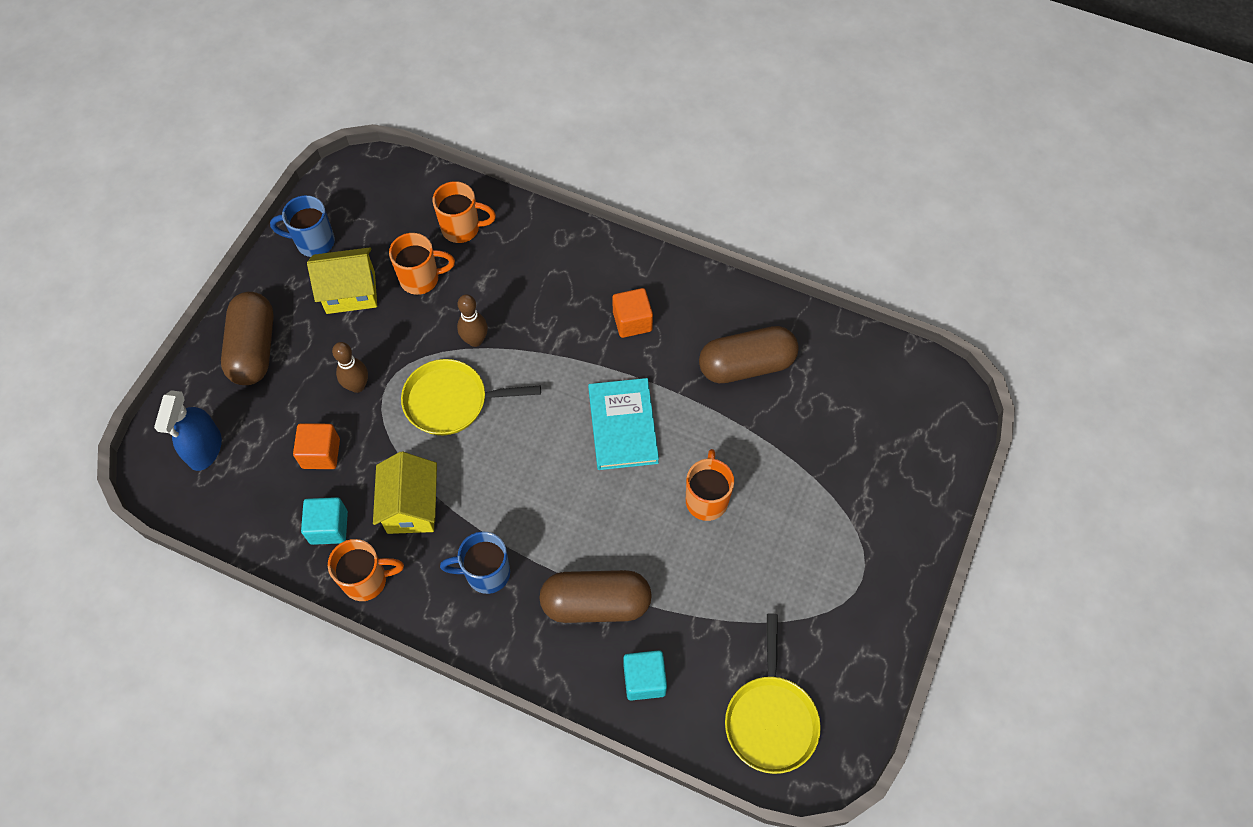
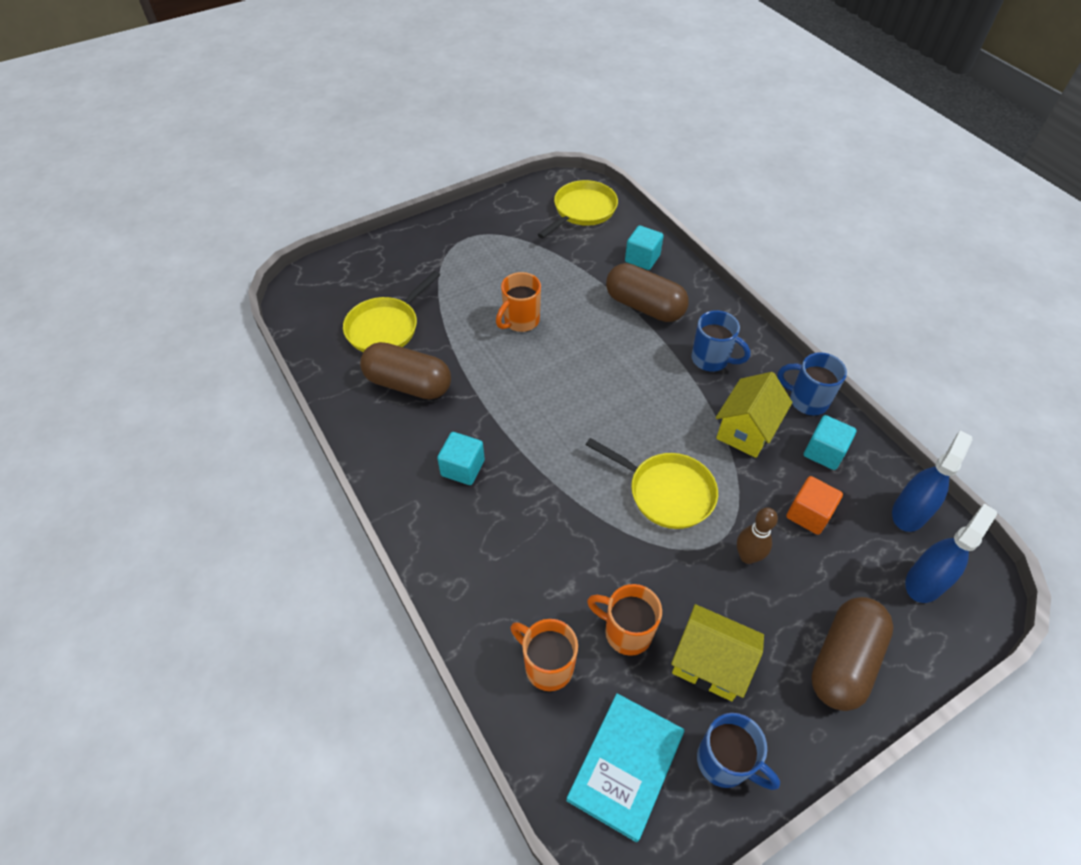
camera: 145 degrees left, 10 degrees down
(232, 508) = (909, 512): none -> blue spray bottle
(367, 580) = (806, 400): orange mug -> blue mug
(475, 340) = (611, 534): brown bowling pin -> none
(623, 426) = (539, 396): turquoise book -> turquoise book (625, 766)
(632, 321) = (462, 468): orange cube -> turquoise cube
(825, 409) = (386, 327): none -> yellow pan

